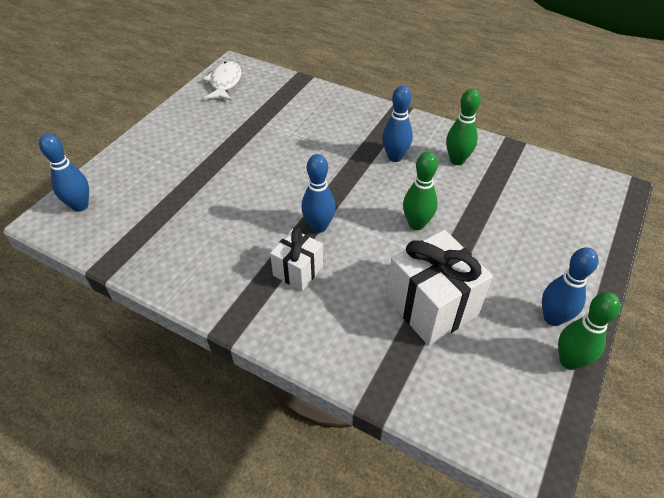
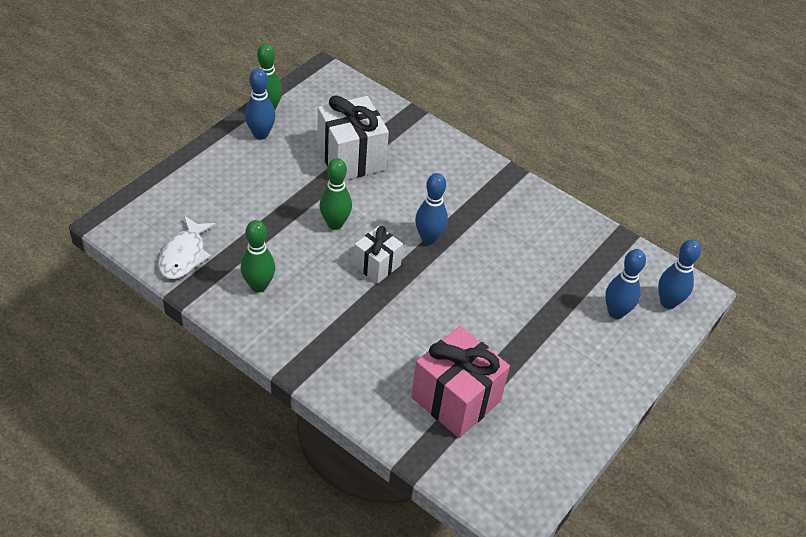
camera: 175 degrees left, 0 degrees up
(225, 83) = (526, 475): white fish -> white fish (184, 255)
(276, 112) = (455, 399): none -> pink gift
(298, 271) = (454, 202): white gift -> white gift (377, 265)
(395, 157) = (326, 302): blue bowling pin -> blue bowling pin (616, 312)

